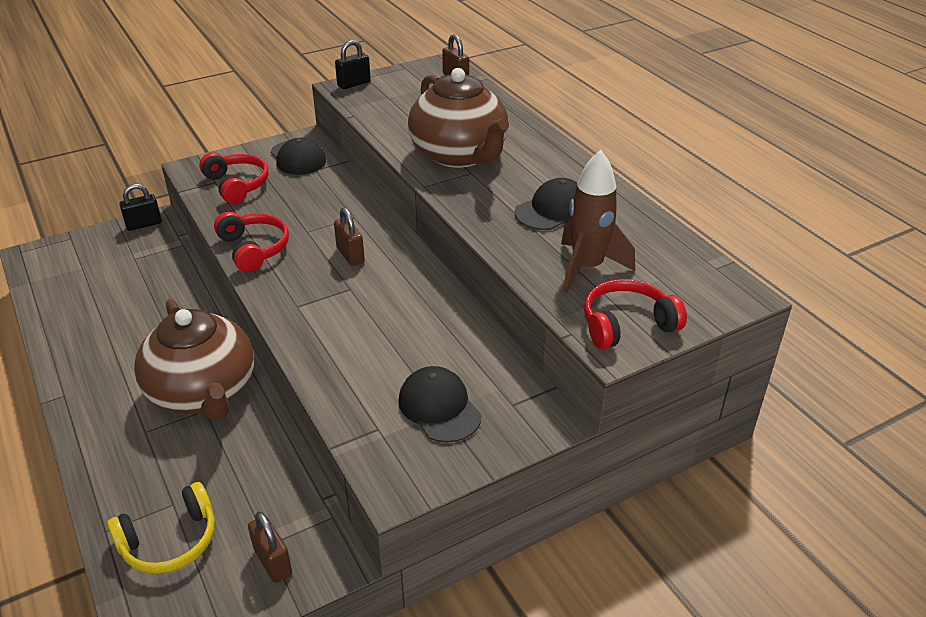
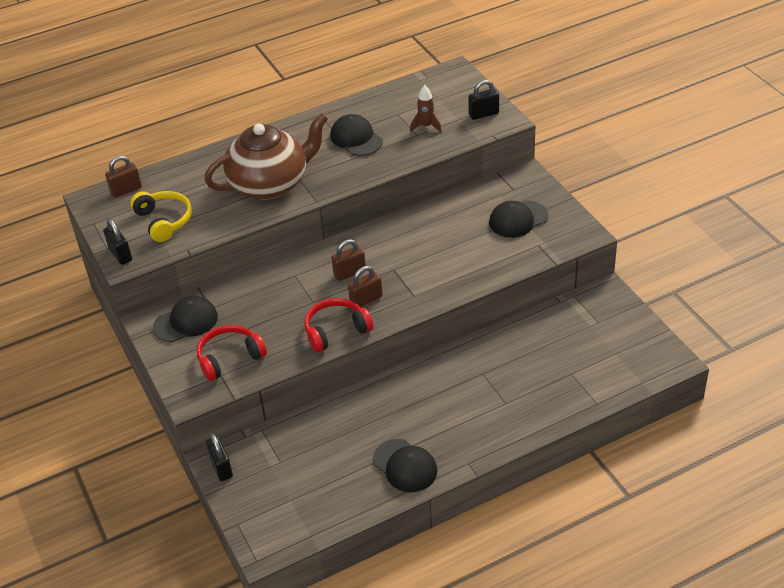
camera: 85 degrees left, 5 degrees up
(85, 344) = (405, 466): none -> black cap
(170, 541) = (601, 368): yellow headphones -> yellow headphones (164, 221)
(203, 392) = (464, 377): brown teapot -> none
(273, 562) = (610, 318): brown padlock -> brown padlock (366, 300)
(587, 268) = (426, 126): brown rocket -> brown rocket, size x0.57
(626, 324) = (483, 114): red headphones -> black padlock

